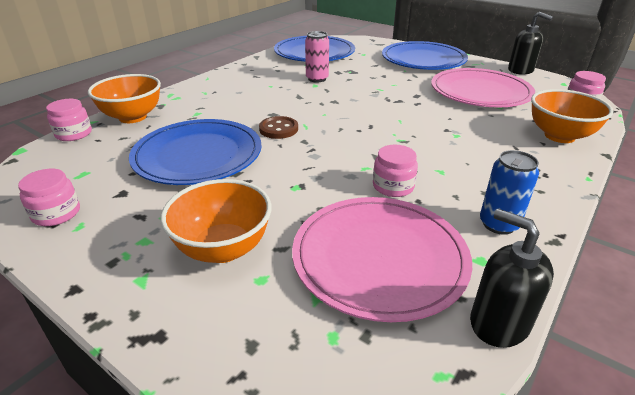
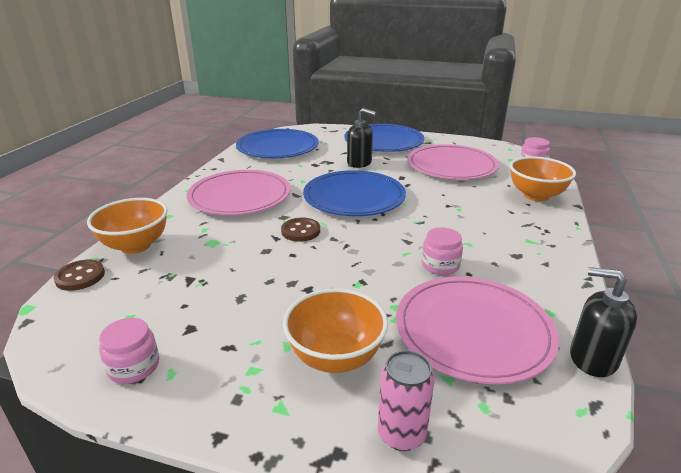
camera: 20 degrees left, 5 degrees down
(74, 134) = (80, 277): pink jar -> brown button
(198, 155) = (240, 273): blue plate -> blue plate (354, 197)
(248, 90) = (240, 196): none -> pink plate
(317, 79) = (300, 174): pink can -> pink can (401, 434)
(498, 224) = (541, 280): blue can -> none
(521, 70) = (470, 141): black soap dispenser -> black soap dispenser (359, 163)

